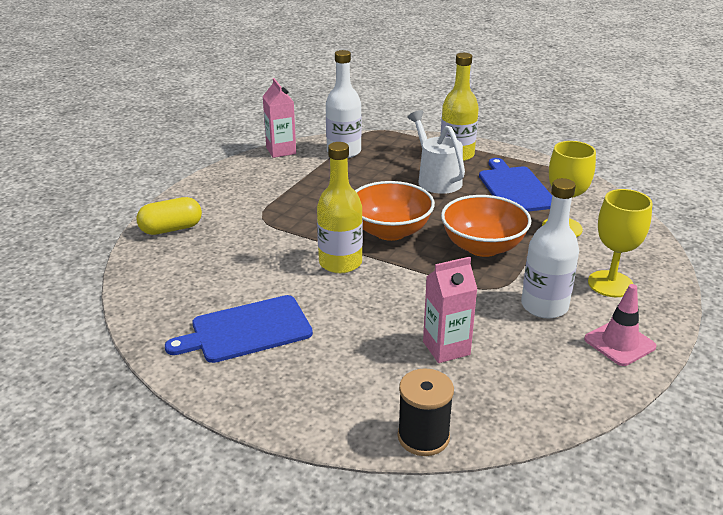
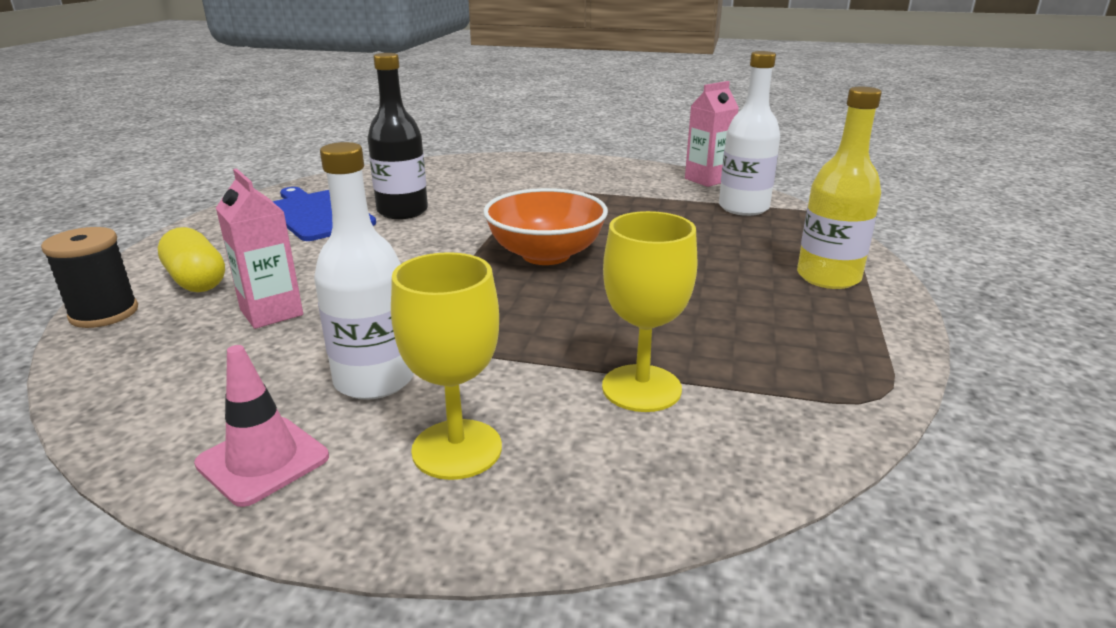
camera: 75 degrees right, 5 degrees down
(171, 229) = (494, 164): yellow capsule -> yellow capsule (196, 281)
(267, 284) = (402, 211): none -> black bottle
(340, 263) = (456, 237): yellow bottle -> none
(436, 179) = (725, 269): white watering can -> none
(482, 247) = (535, 319): orange bowl -> none
(515, 188) = (757, 334): blue cutting board -> none

